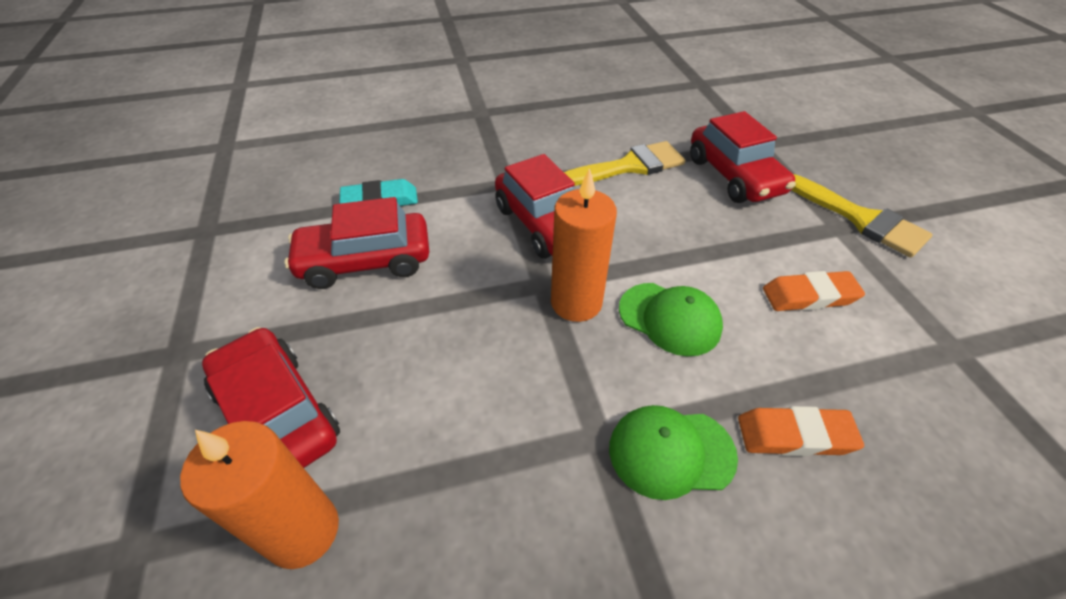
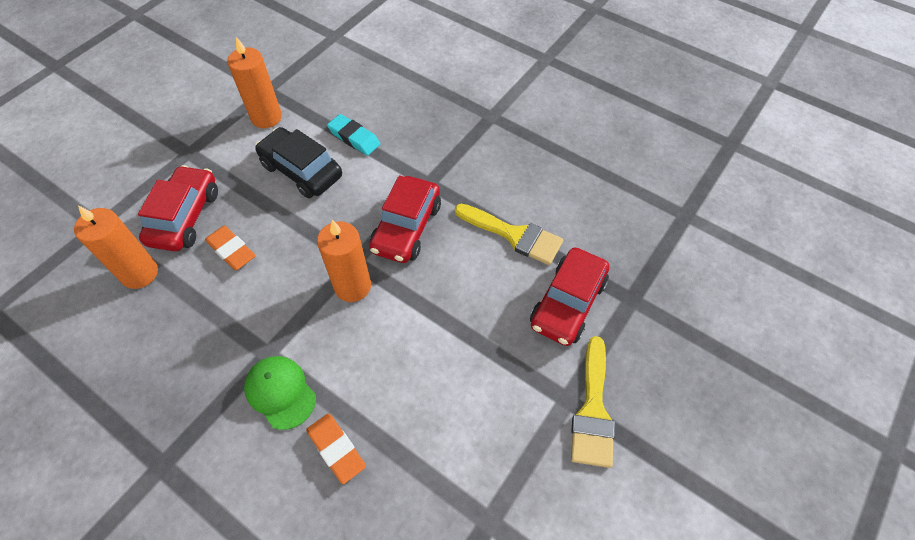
camera: 50 degrees right, 10 degrees up
(245, 250) = (266, 117): none -> orange candle
(365, 261) = (301, 170): red car -> black car
(670, 318) = (379, 340): green cap -> none
(809, 296) = (467, 409): orange eraser -> orange eraser (231, 250)

